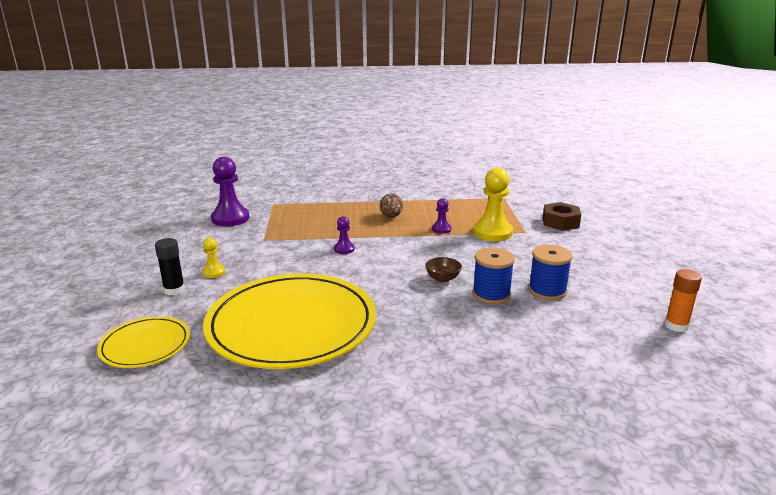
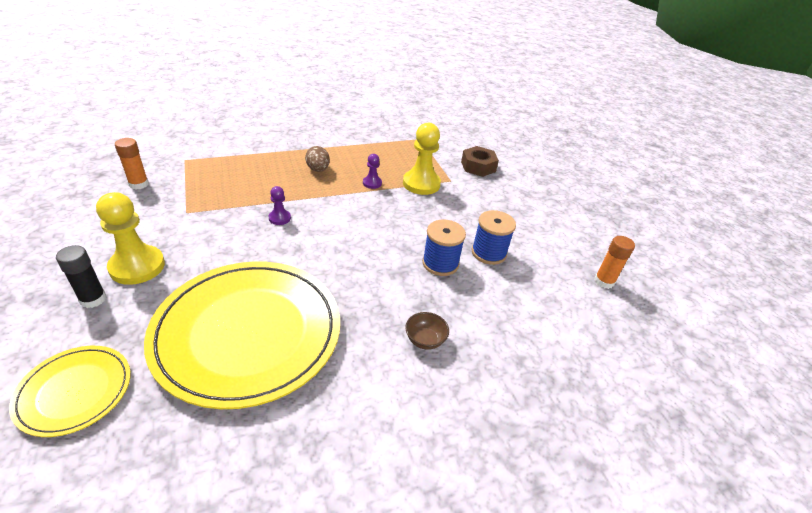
camera: 20 degrees left, 15 degrees up
(214, 272) = (137, 266): yellow pawn -> yellow pawn, size x2.01
(230, 218) = (139, 184): purple pawn -> orange glue stick
(442, 278) = (389, 248): brown bowl -> brown bowl (425, 340)

